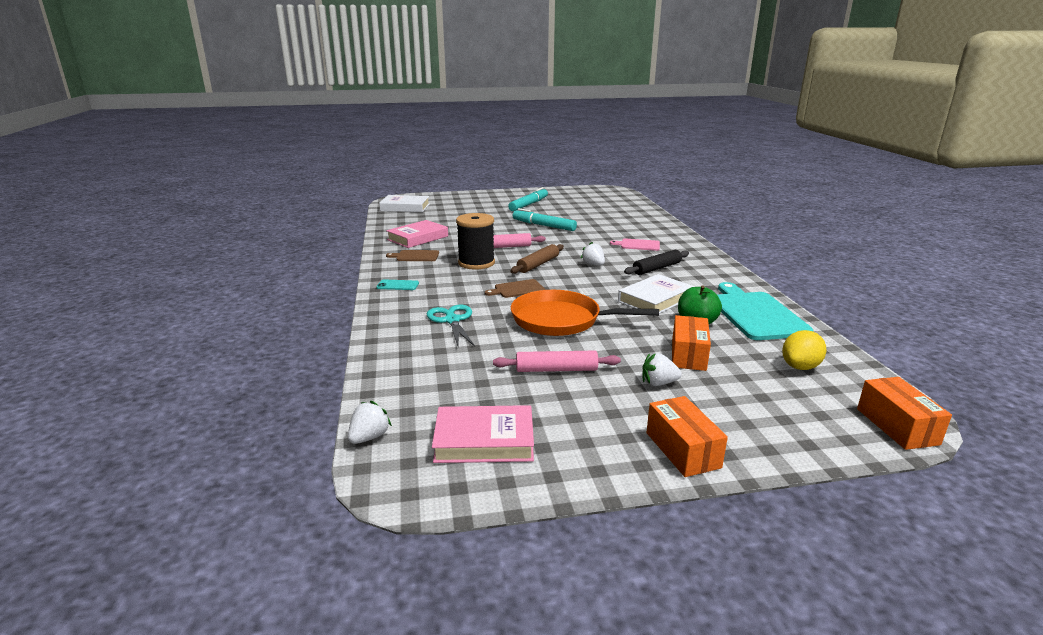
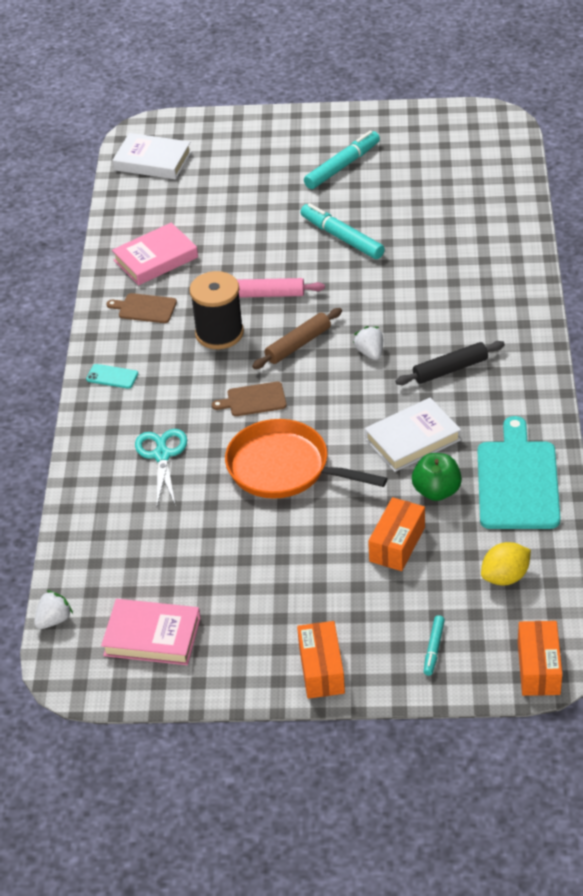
camera: 15 degrees right, 20 degrees up
(556, 369) = (248, 551): pink rolling pin -> none
(638, 245) = (454, 306): pink cutting board -> none
(658, 383) = (343, 583): white strawberry -> none
(782, 421) = (433, 648): none -> turquoise marker

